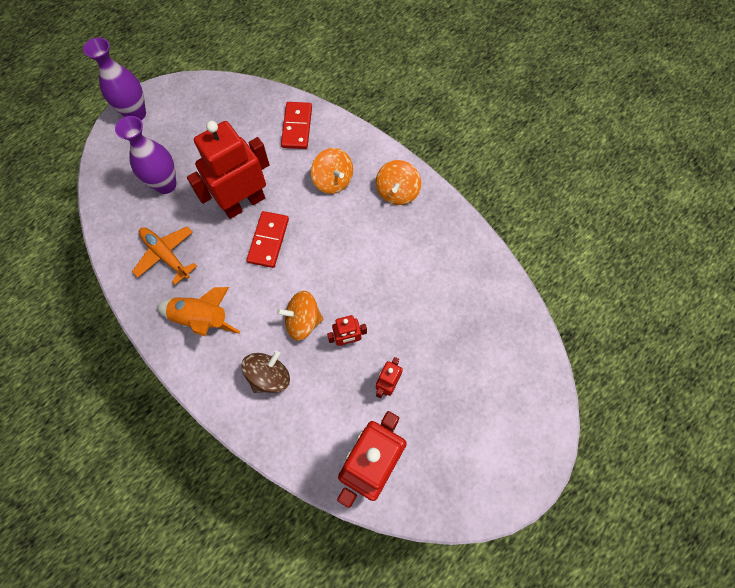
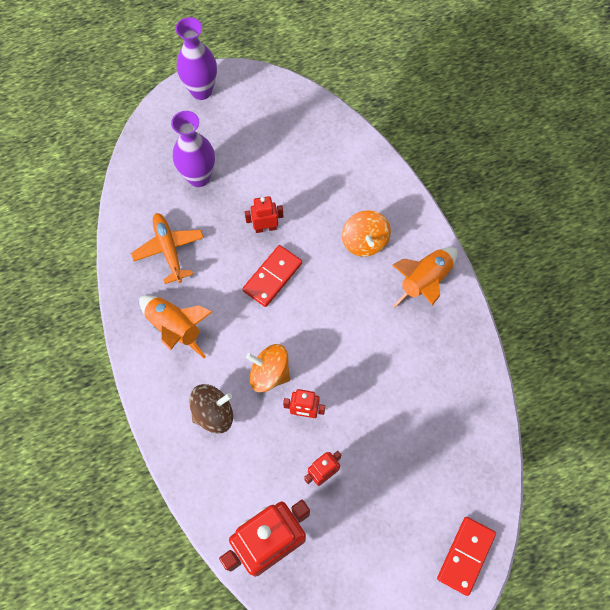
camera: 25 degrees right, 0 degrees up
(243, 203) = (265, 228): red robot -> red robot, size x0.47
(297, 127) = (353, 169): red domino -> red domino (465, 555)
(397, 192) = (425, 281): orange spinning top -> orange rocket

